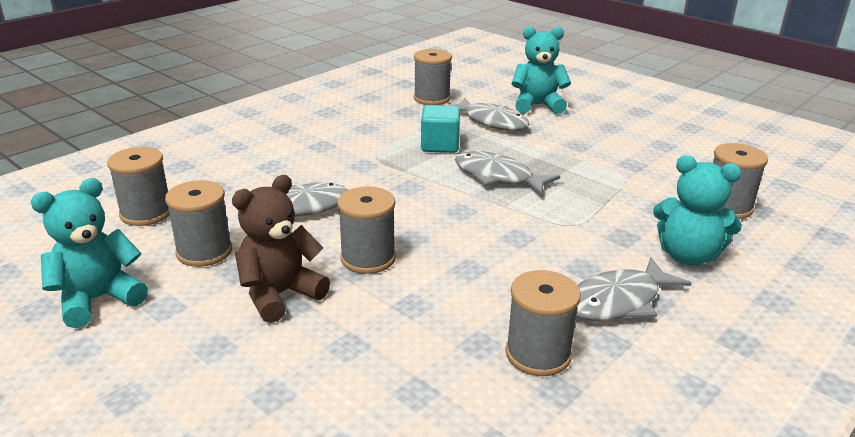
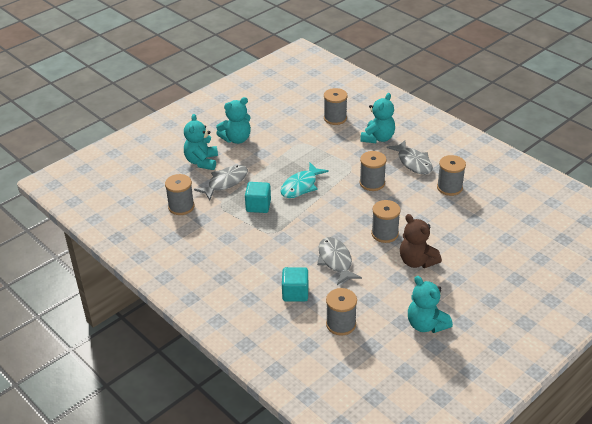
camera: 85 degrees left, 10 degrees up
(204, 251) = (381, 293): grey spool -> grey spool (372, 183)
(232, 176) = (295, 293): none -> turquoise cube
(498, 177) = (301, 186): grey fish -> turquoise fish
(606, 125) = (236, 139): none -> turquoise teddy bear

